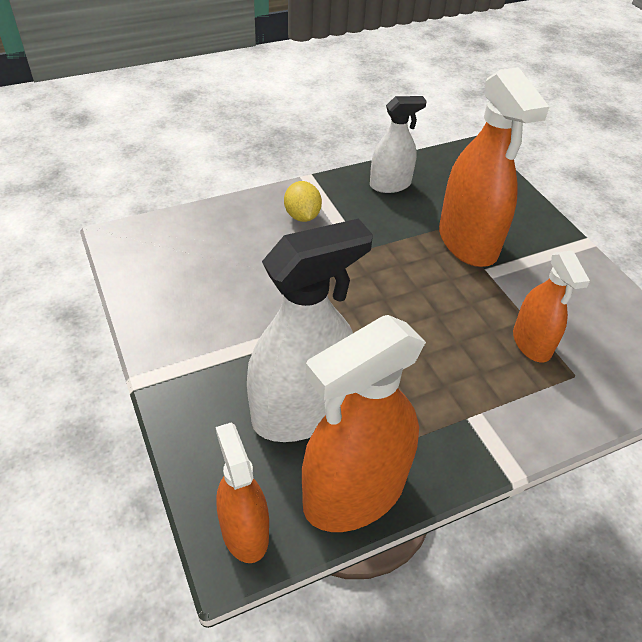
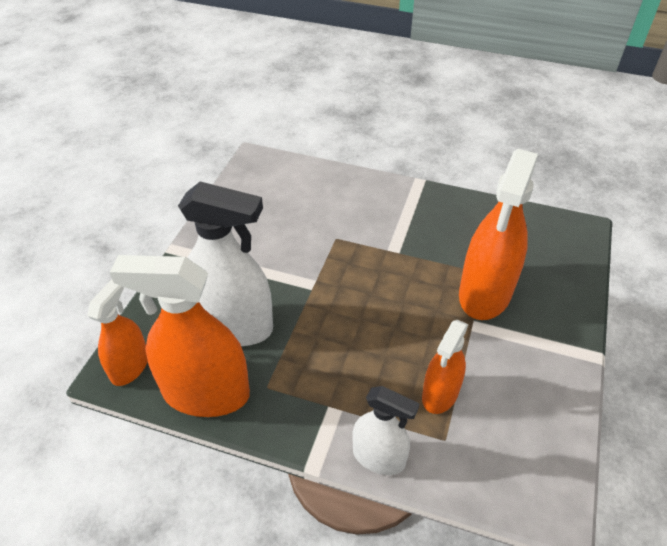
camera: 45 degrees right, 0 degrees up
(302, 216) = (382, 205): yellow lemon -> none
(390, 184) = (476, 218): white spray bottle -> white spray bottle (379, 457)

